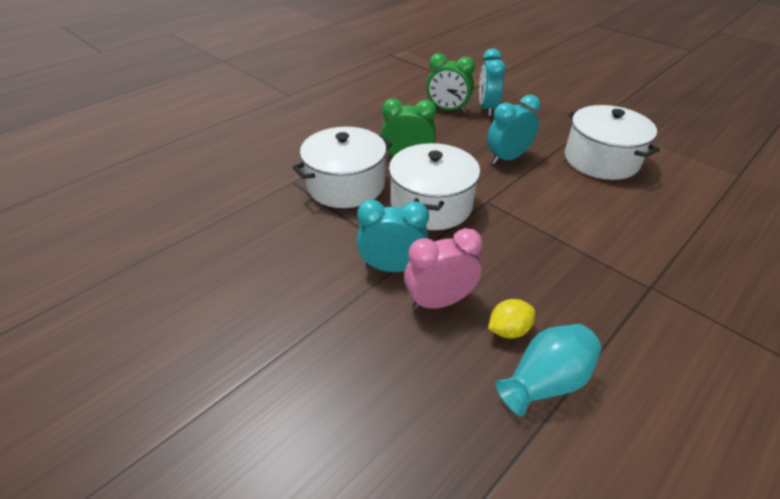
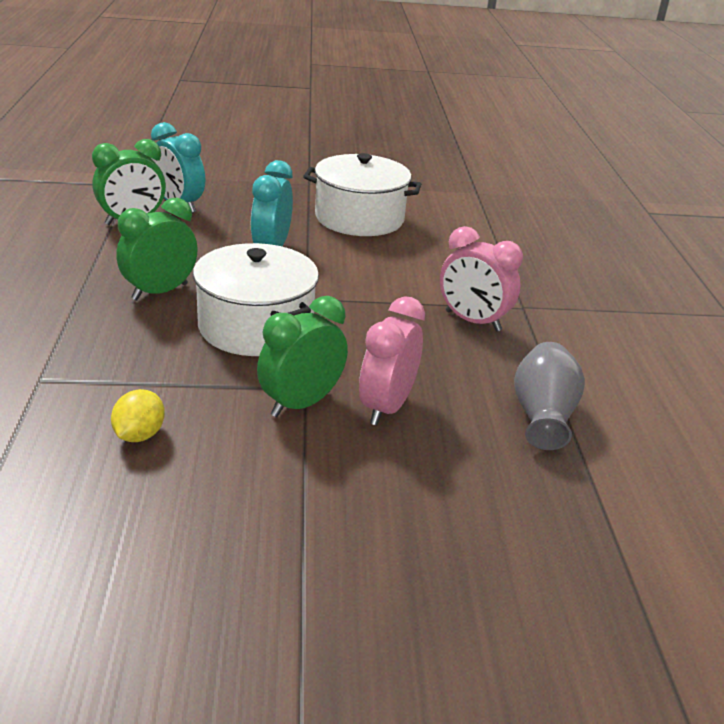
camera: 50 degrees left, 10 degrees down
(346, 185) = (123, 351): white pot -> none
(392, 267) = (301, 404): turquoise clock -> green clock
(508, 330) = (470, 396): yellow lemon -> yellow lemon (139, 435)
(545, 381) = (542, 416): turquoise vase -> grey vase
(588, 276) = (472, 321): none -> pink clock

